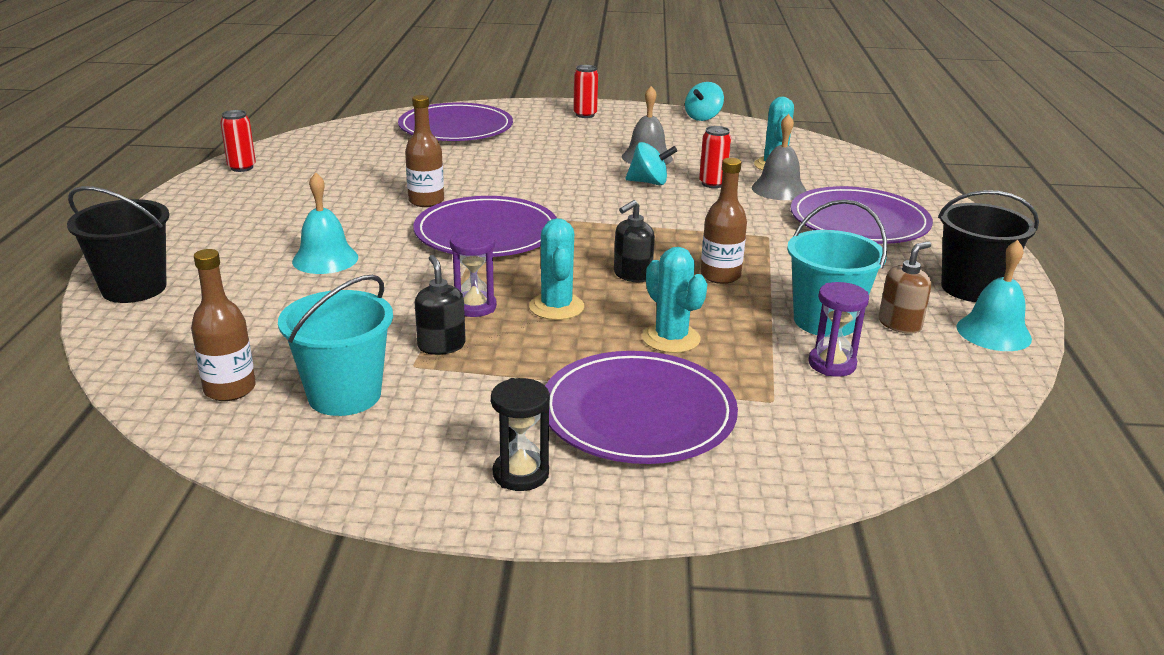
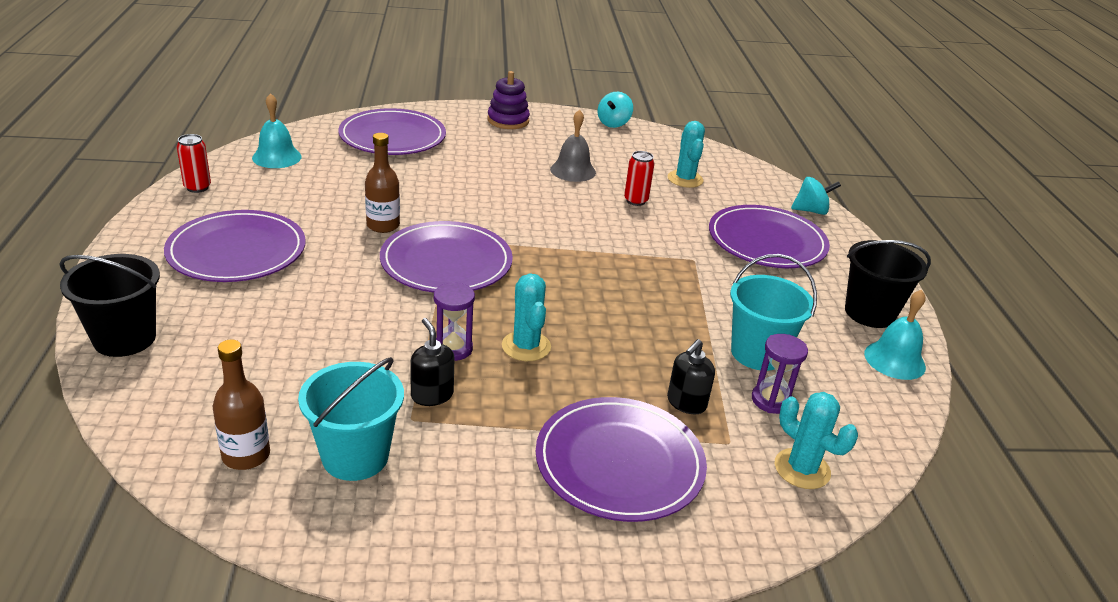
camera: 10 degrees left, 5 degrees up
(267, 220) = (237, 251): none -> purple plate
(325, 259) = (303, 297): turquoise bell -> turquoise bell (276, 157)
(521, 474) = (531, 536): black hourglass -> none
(585, 115) = (508, 120): red can -> purple stacking toy
(632, 275) = (585, 307): black soap dispenser -> black soap dispenser (686, 403)
(649, 182) = (580, 200): turquoise spinning top -> turquoise spinning top (811, 211)
(671, 339) = (632, 378): turquoise cactus -> turquoise cactus (802, 469)
(720, 276) = (661, 306): brown bottle -> none
(779, 189) = (693, 206): grey bell -> none
(900, 324) = (819, 354): brown soap dispenser -> none

